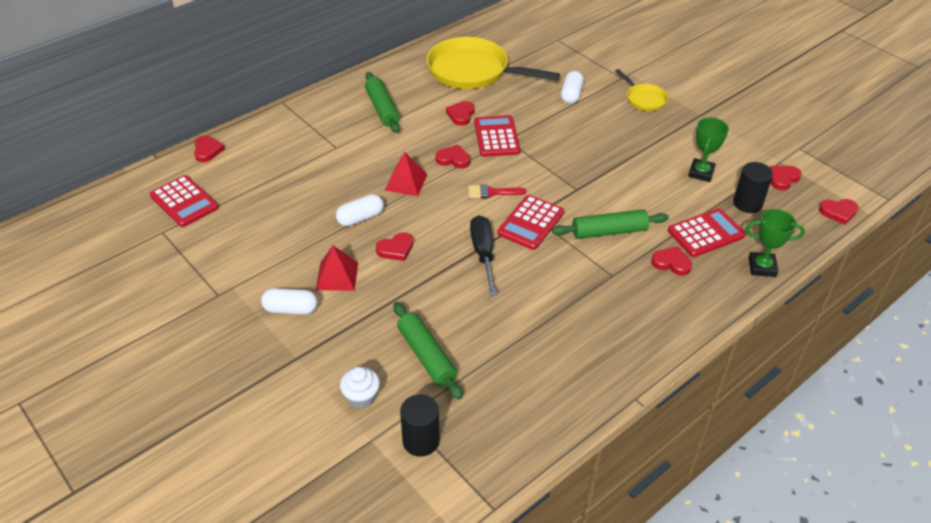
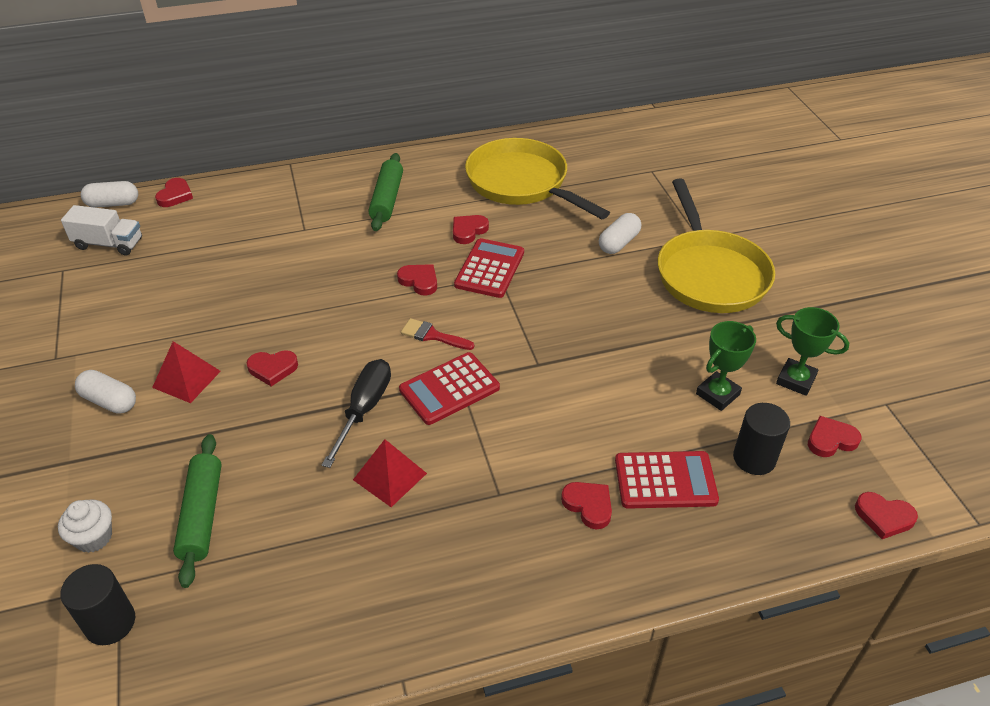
camera: 25 degrees right, 0 degrees up
(184, 202) = (109, 244): red calculator -> white truck
(360, 218) = (264, 319): white capsule -> white capsule (113, 204)
(406, 182) = (346, 292): red pyramid -> red pyramid (390, 476)
(609, 231) = (538, 433): green rolling pin -> none
(644, 99) = (709, 274): yellow pan -> yellow pan, size x2.05
(762, 267) = (712, 558): green trophy -> green trophy (796, 380)

